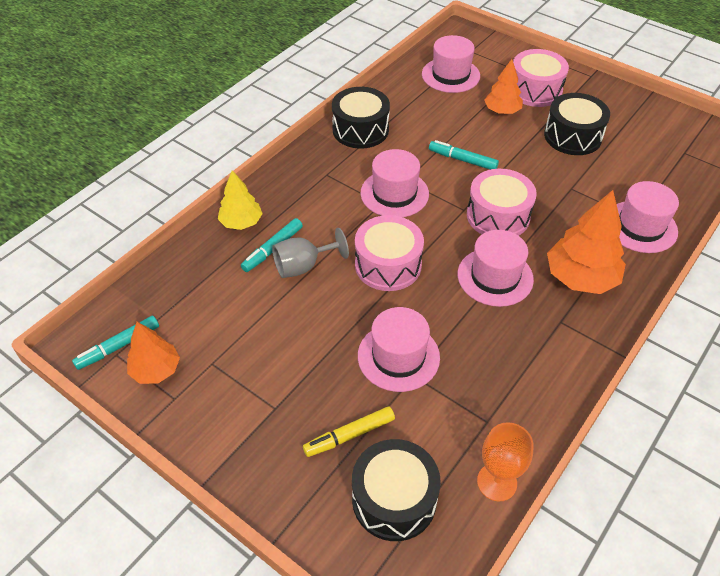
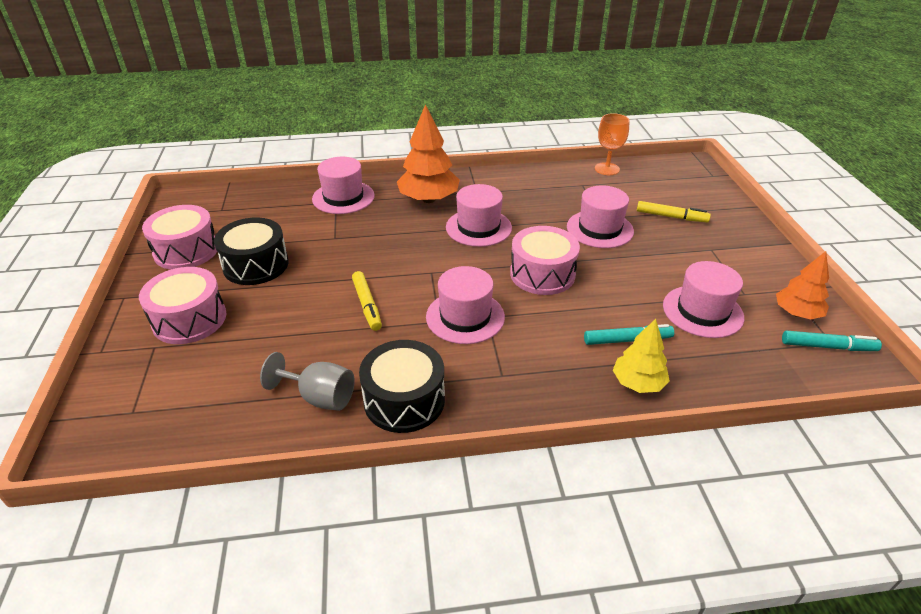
camera: 135 degrees left, 10 degrees down
(303, 266) = (612, 311): grey goblet -> grey goblet (319, 397)
(394, 499) = (669, 188): black drum -> none
(450, 75) = (213, 396): pink hat -> pink hat (702, 311)
(462, 160) = (367, 305): turquoise marker -> yellow marker
(498, 216) = (415, 254): pink drum -> pink drum (186, 251)
(502, 111) = (255, 322): orange tree -> none

